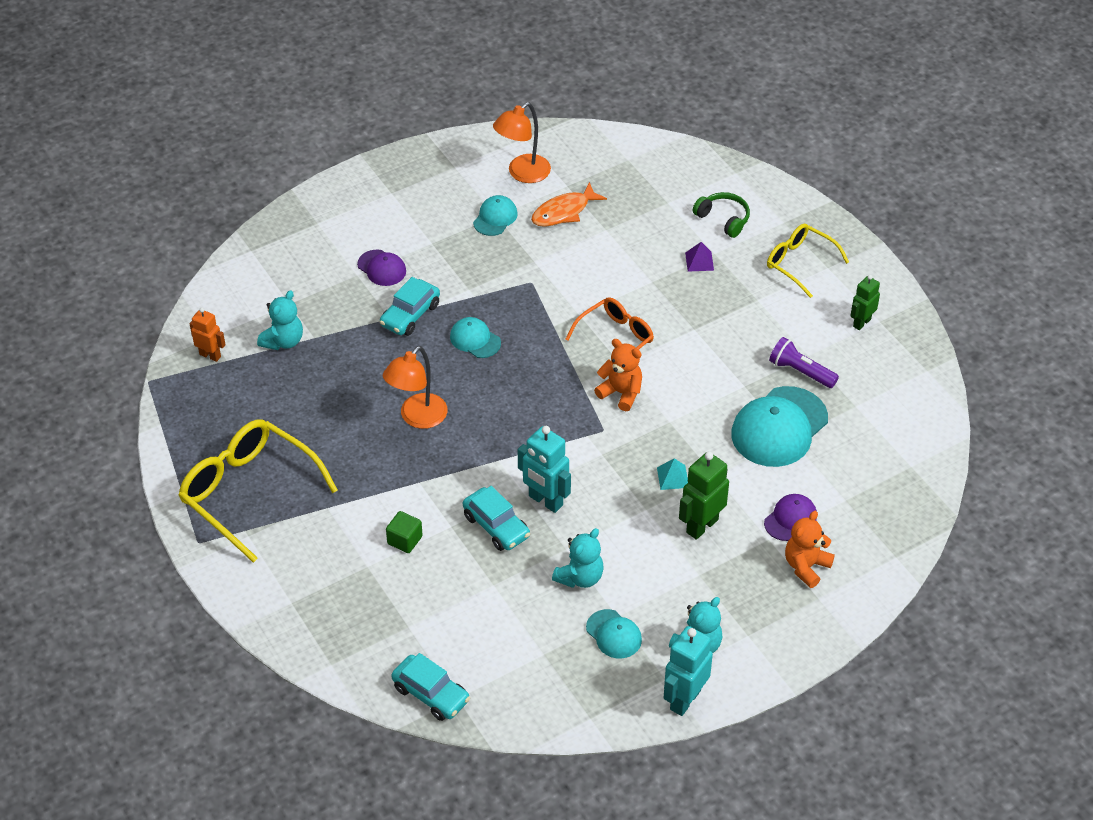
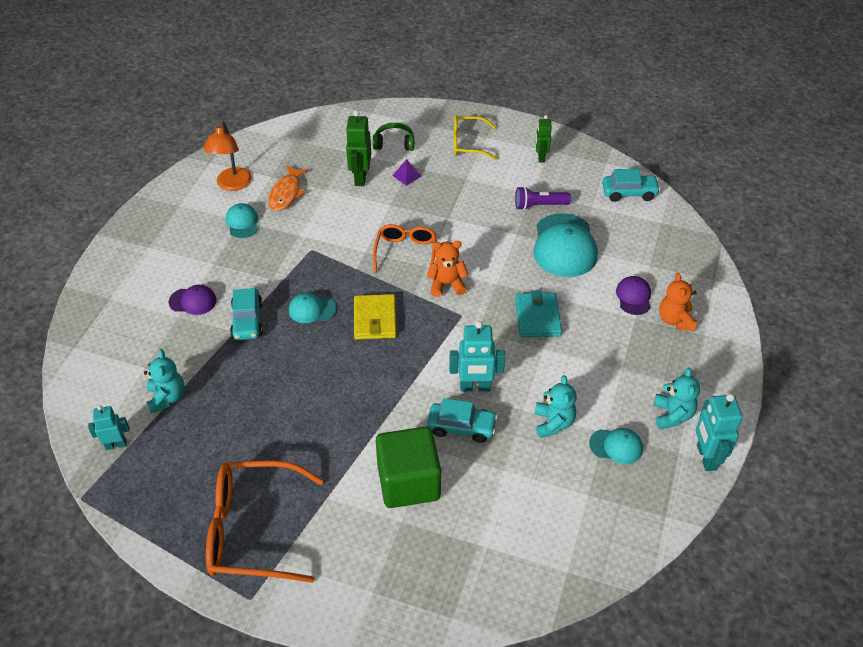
camera: 40 degrees left, 0 degrees up
(210, 355) = (116, 445): orange robot -> turquoise robot
(248, 492) = (252, 530): yellow glasses -> orange glasses
(405, 540) = (408, 482): green cube -> green cube, size x2.24
(417, 418) = (326, 388): orange lamp -> none
(431, 694) = (547, 583): turquoise car -> turquoise car (629, 193)
(521, 384) = (375, 319): none -> yellow wallet
(673, 477) = (537, 317): turquoise pyramid -> turquoise wallet
(701, 526) = (588, 336): green robot -> green robot (360, 178)

